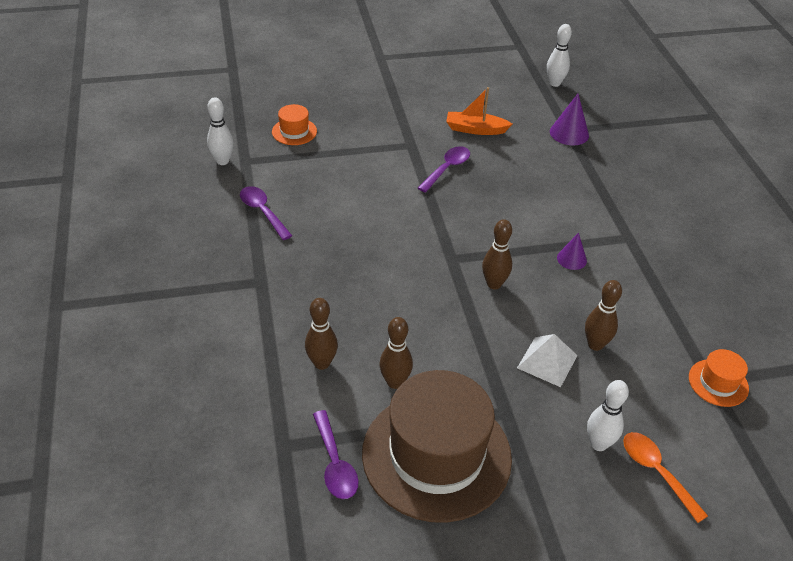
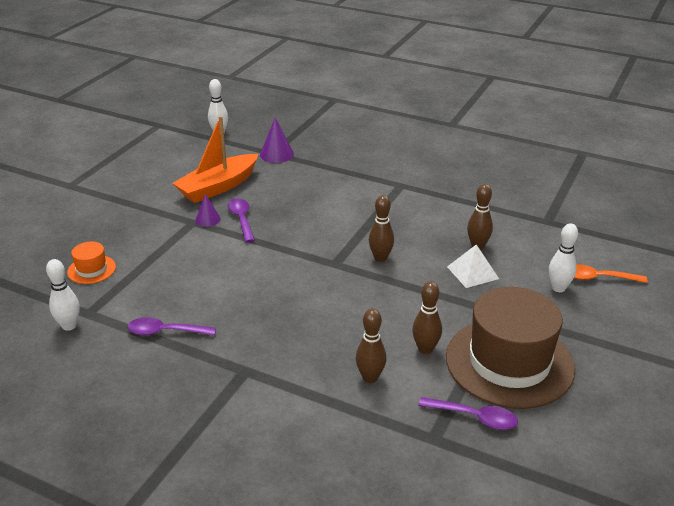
camera: 50 degrees left, 10 degrees down
(475, 129) = (218, 187): orange boat -> orange boat, size x1.62
(571, 259) = (394, 215): purple cone -> purple cone (208, 219)
(718, 383) = (550, 219): orange hat -> none

